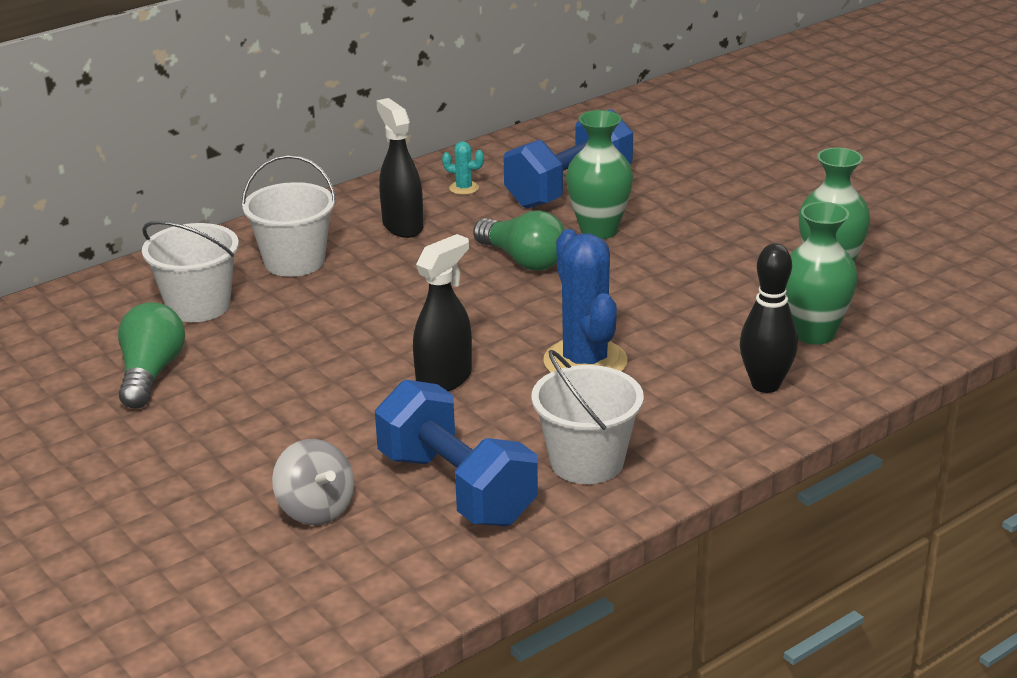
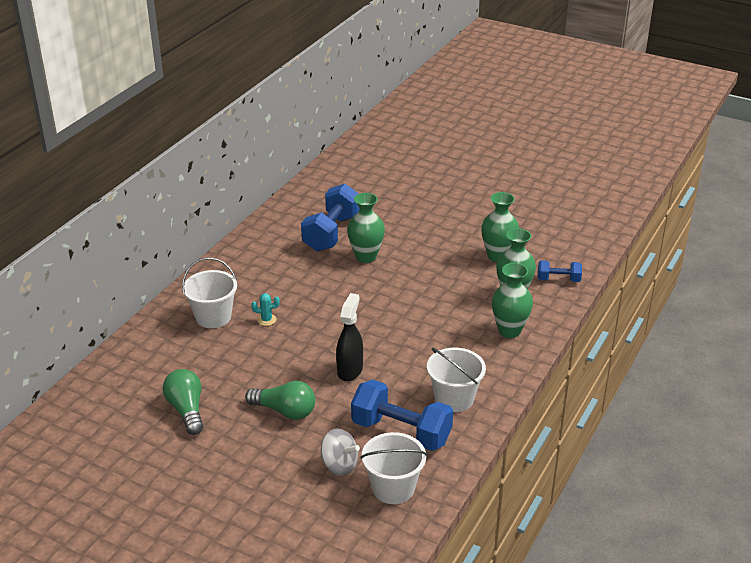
camera: 25 degrees left, 5 degrees up
(198, 306) = (180, 359): white bucket -> white bucket (393, 488)
(402, 226) = (257, 279): black spray bottle -> none
(464, 188) = (273, 245): turquoise cactus -> turquoise cactus (266, 320)
(523, 260) = (339, 285): green light bulb -> green light bulb (285, 411)
(585, 362) = (414, 340): blue cactus -> none
(765, 385) = (509, 330): black bowling pin -> green vase
(916, 329) = (558, 279): none -> blue dumbbell

